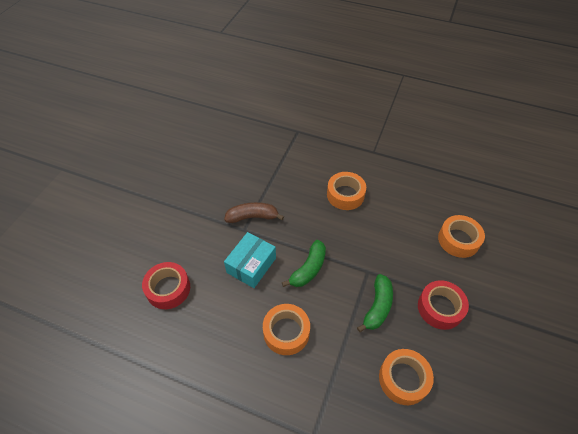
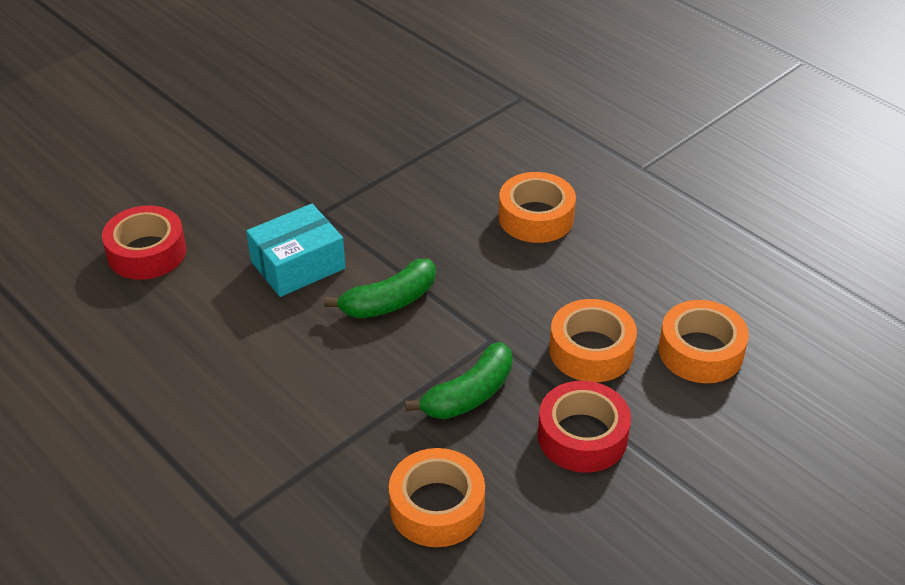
camera: 25 degrees right, 10 degrees down
(253, 217) = (348, 199): brown banana -> none
(286, 332) = (289, 373): orange tape -> orange tape (591, 350)

